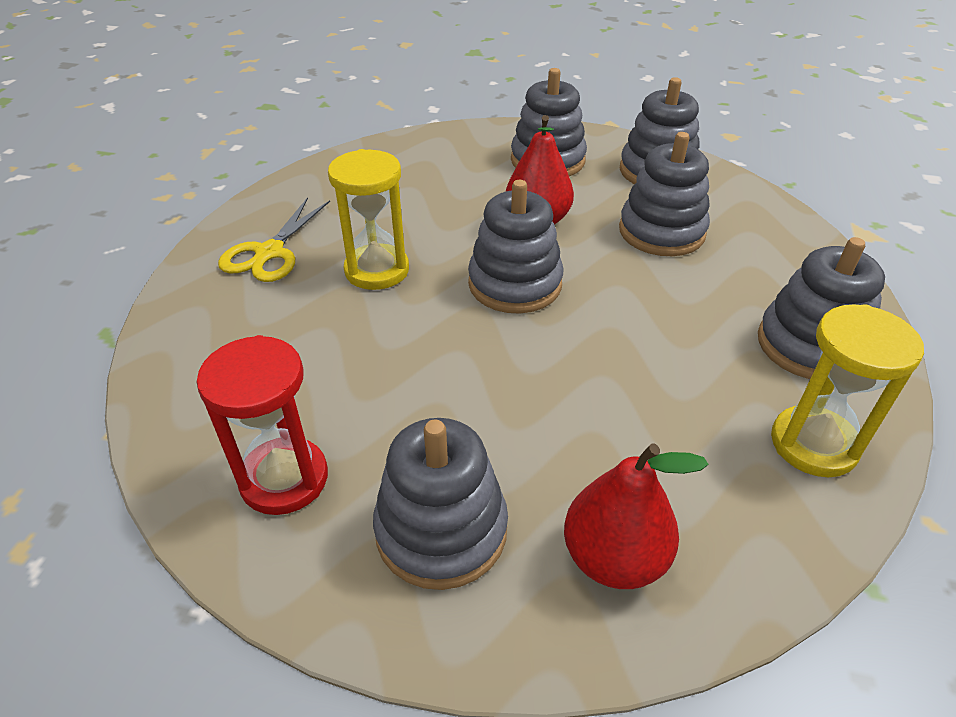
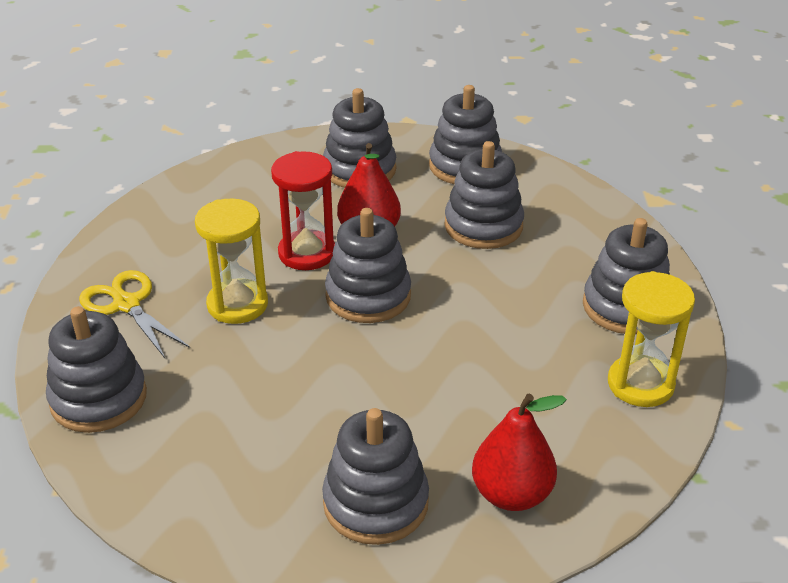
camera: 15 degrees left, 5 degrees down
(197, 342) = (98, 398): none -> grey stacking toy
(270, 252) = (126, 305): yellow scissors -> yellow scissors turned 135 degrees clockwise
(284, 479) = (233, 492): red hourglass -> red hourglass (307, 253)

